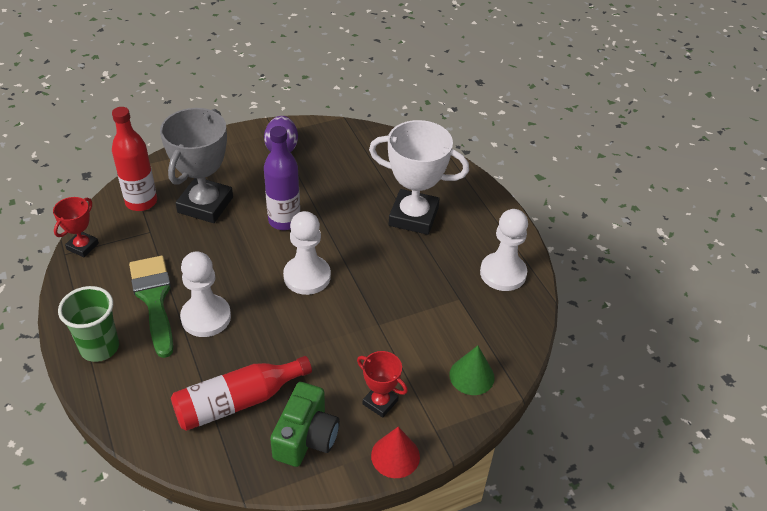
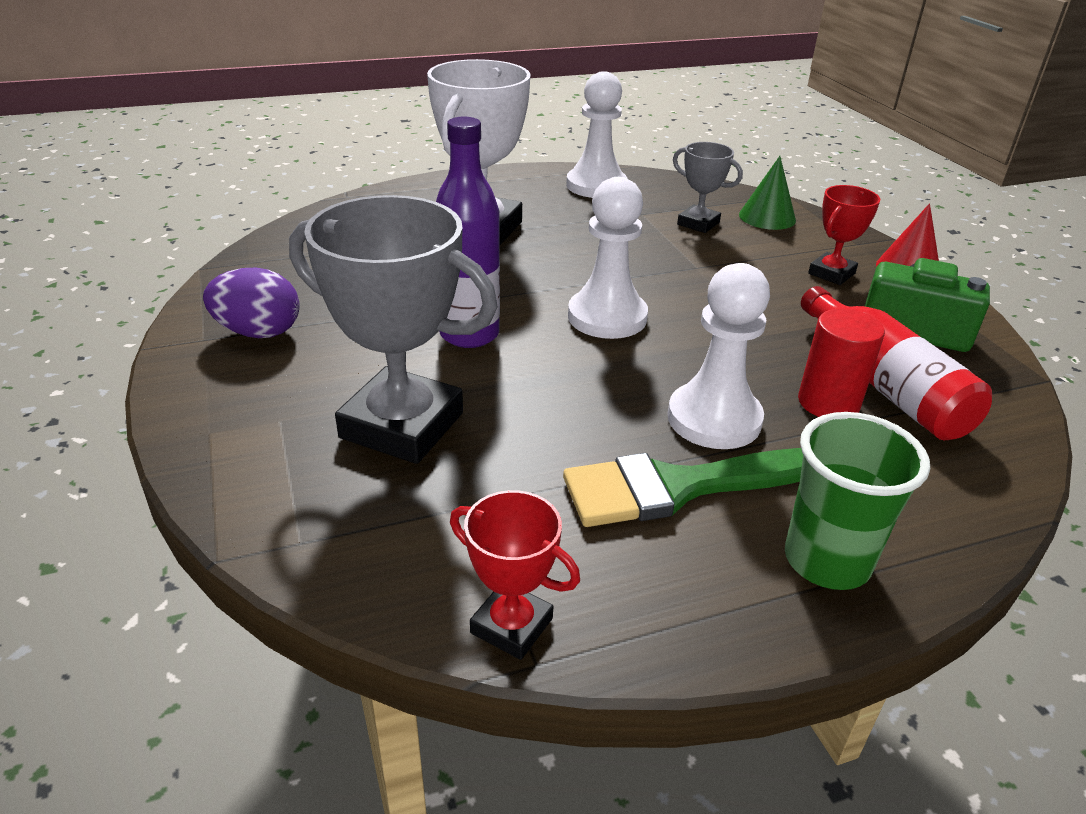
camera: 85 degrees left, 10 degrees down
(141, 202) = (364, 525): red bottle -> none
(219, 370) = (828, 403): none -> red cylinder
(449, 330) = (698, 223): none -> grey trophy

